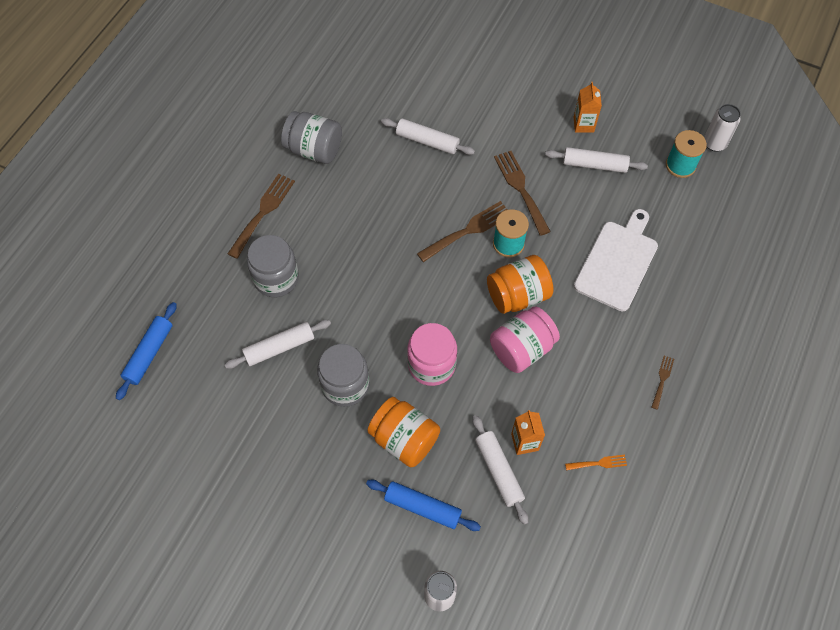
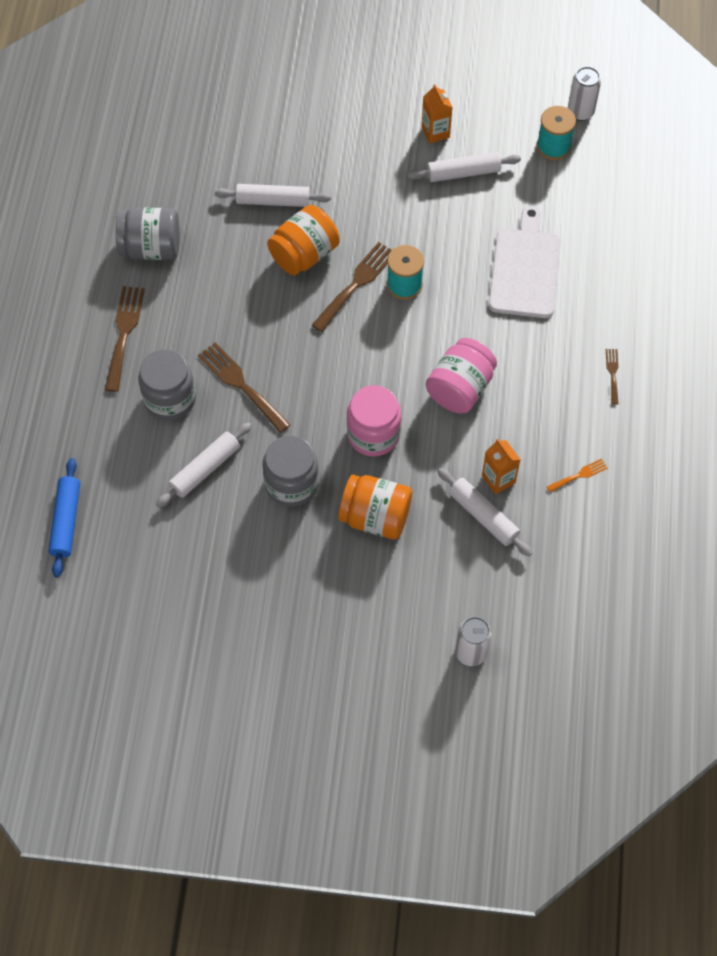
camera: 20 degrees left, 0 degrees up
(422, 507) = (421, 576): blue rolling pin -> none
(517, 295) = (435, 335): orange jar -> orange jar (304, 254)
(520, 189) = (395, 222): brown fork -> brown fork (241, 385)

